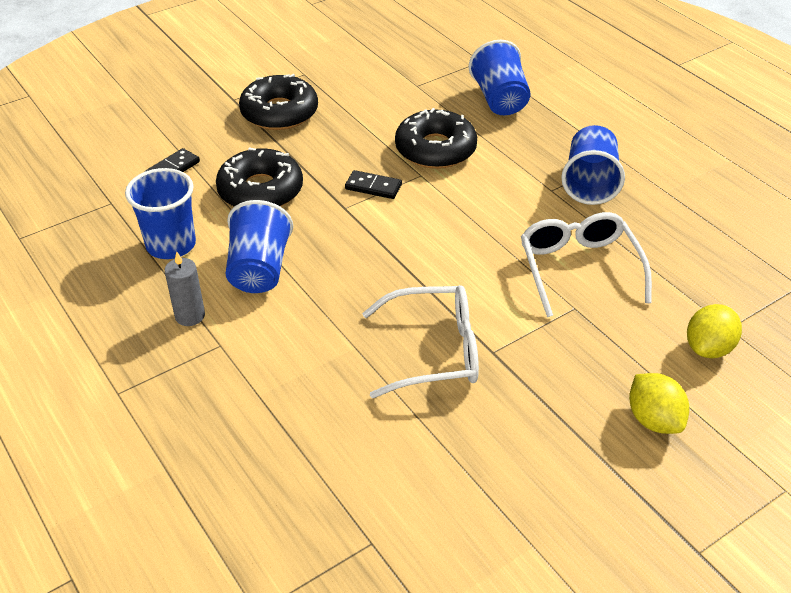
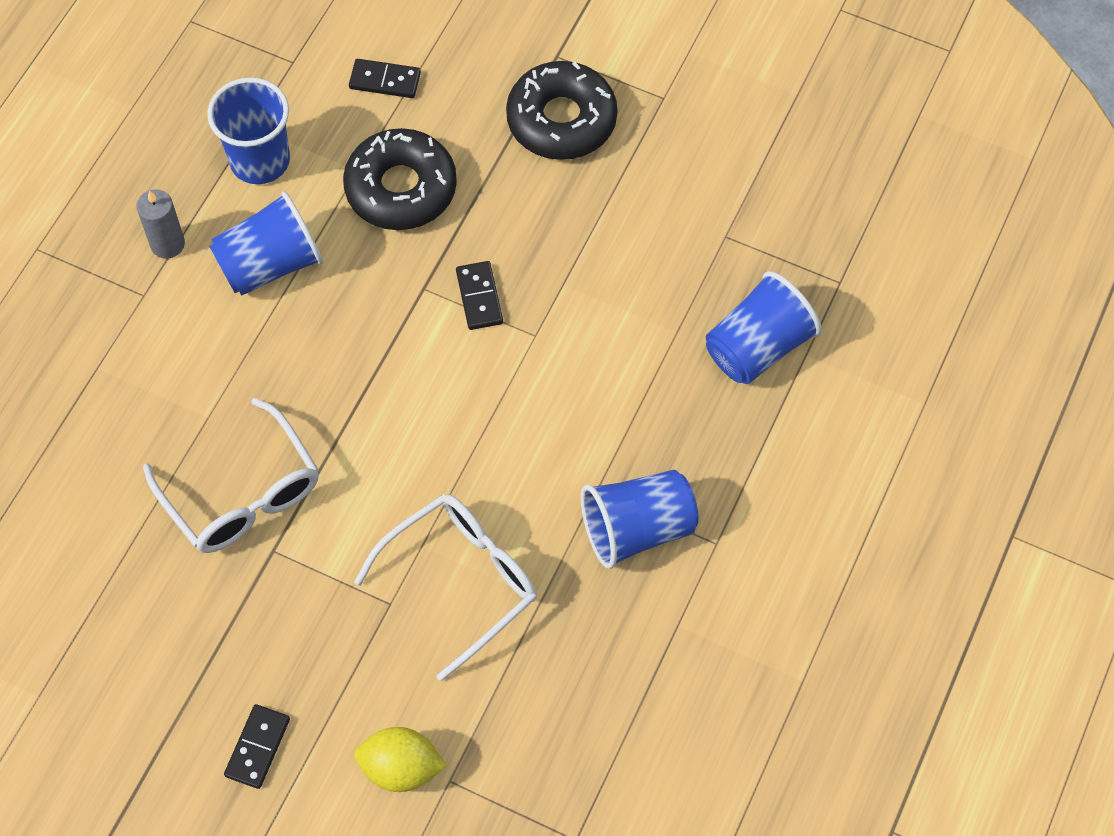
camera: 60 degrees right, 20 degrees up
(435, 149) = (597, 325): black donut -> none
(653, 419) = (257, 747): yellow lemon -> black domino

